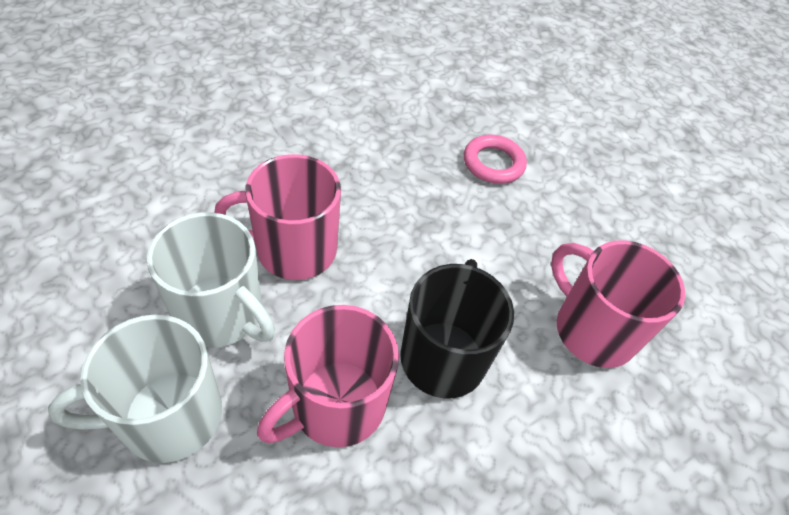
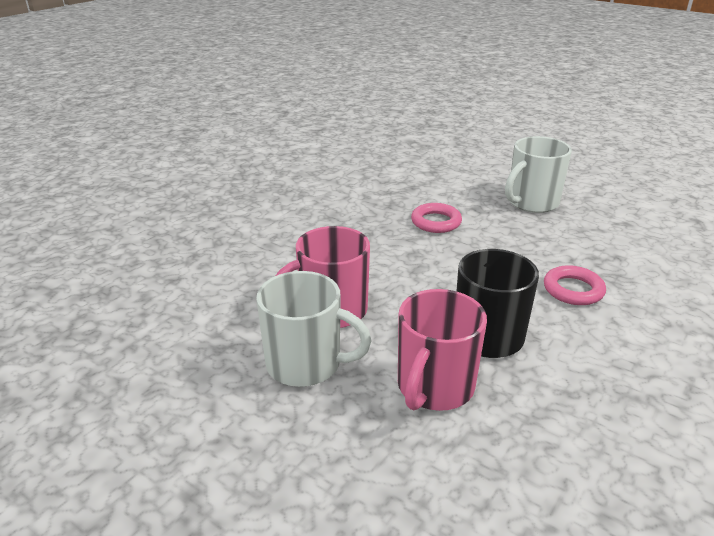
camera: 15 degrees left, 20 degrees down
(168, 416) = (314, 437): white mug -> white mug (532, 202)
(592, 330) = (573, 290): pink mug -> pink ring

